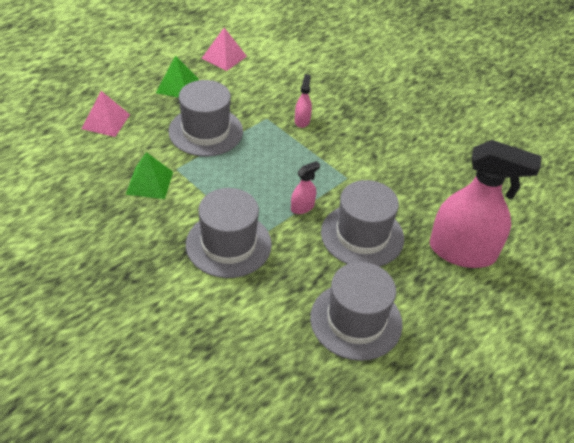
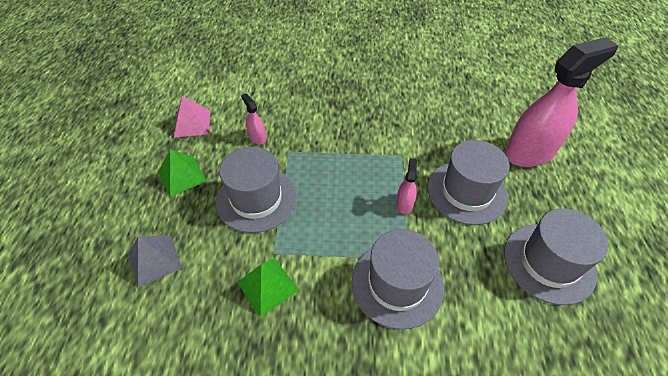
camera: 40 degrees left, 5 degrees up
(106, 121) = (155, 260): pink pyramid -> grey pyramid
(302, 120) = (316, 134): pink spray bottle -> pink spray bottle (257, 137)

